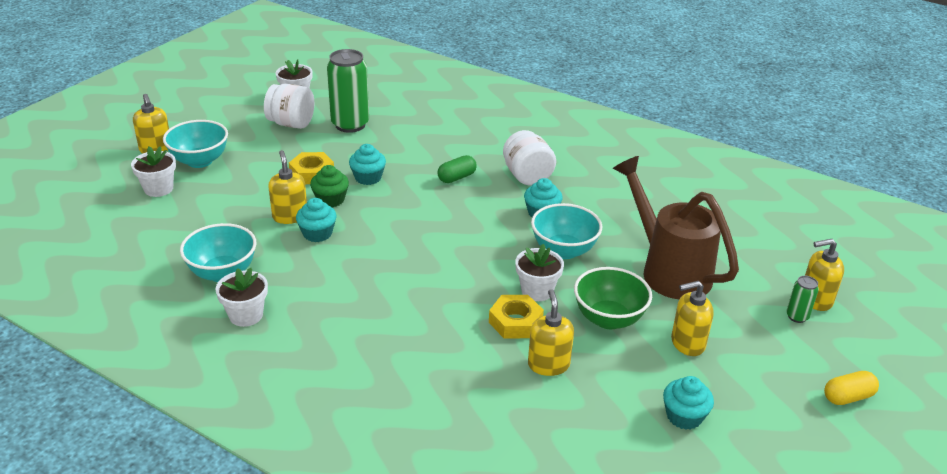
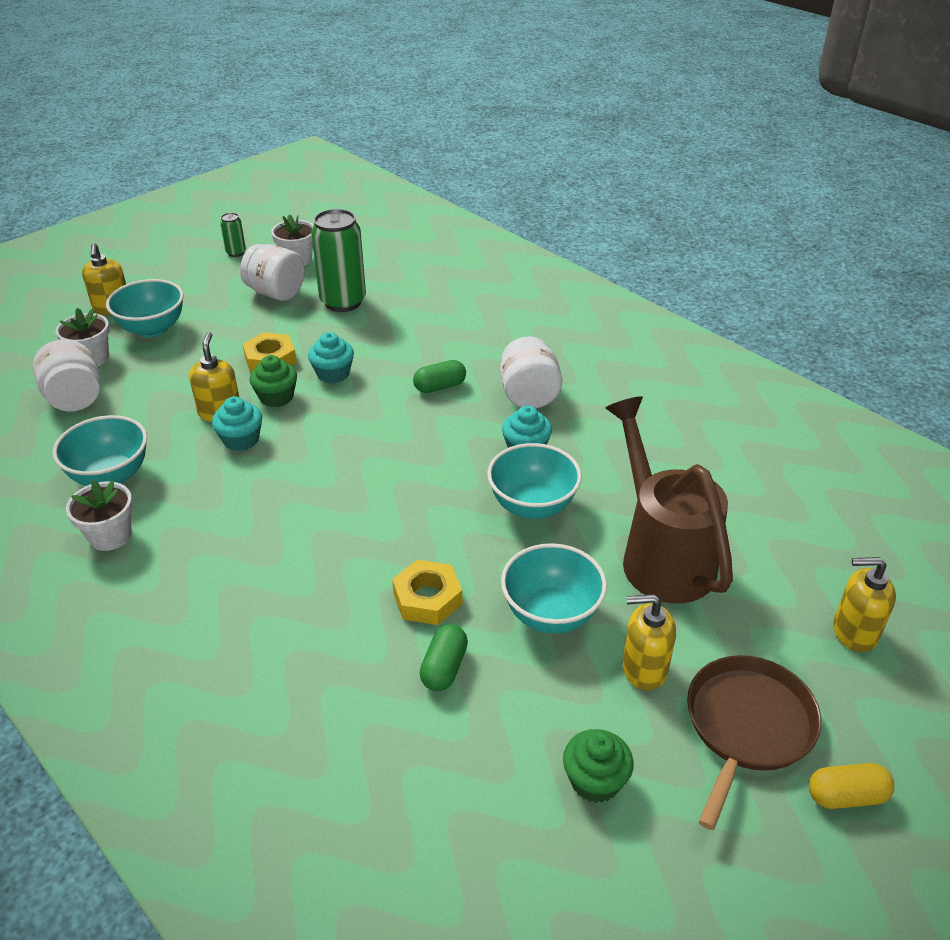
camera: 15 degrees right, 5 degrees up
(161, 220) = (75, 399): none -> white jar
(537, 291) = (474, 558): white flower pot -> none
(548, 364) = (444, 668): yellow soap dispenser -> green capsule
(608, 319) = (551, 614): green bowl -> turquoise bowl
(684, 416) = (595, 780): turquoise cupcake -> green cupcake
(769, 367) = (747, 726): none -> brown pan
(797, 316) = (817, 654): green can -> green can (236, 253)

